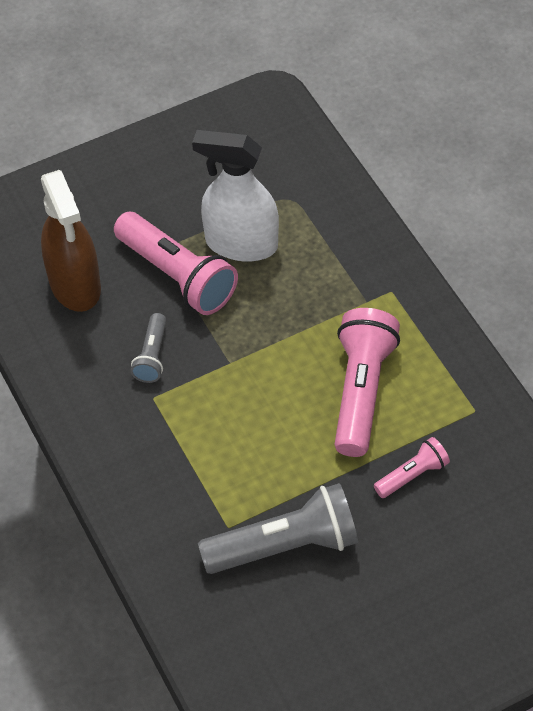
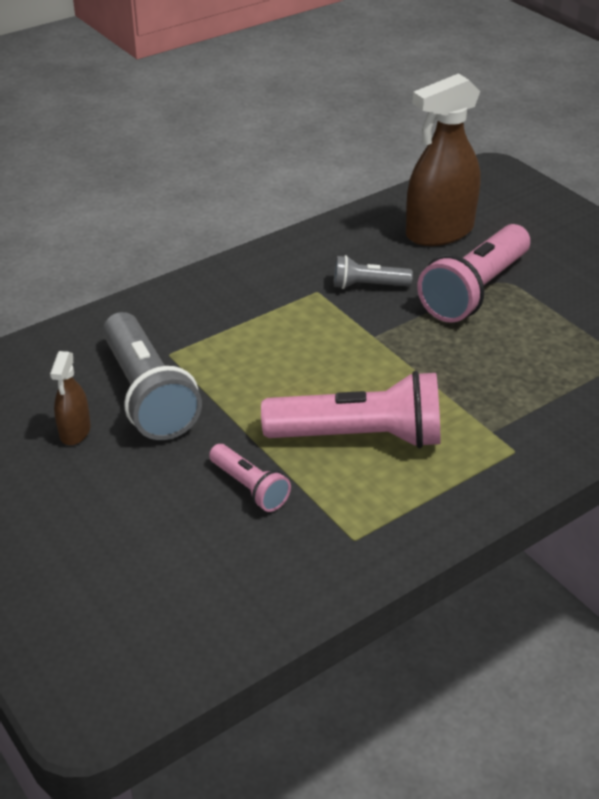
camera: 80 degrees right, 15 degrees down
(241, 244) = (536, 329): white spray bottle -> none
(327, 605) = (75, 431): none -> brown spray bottle

